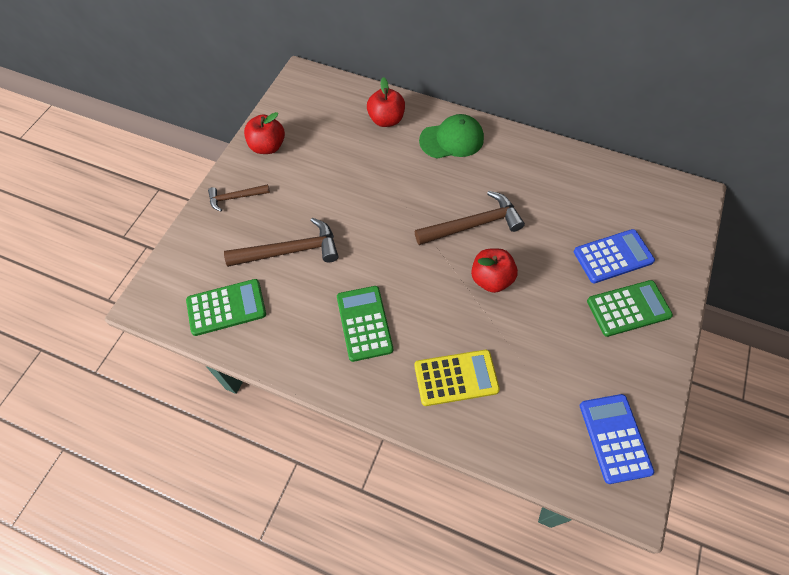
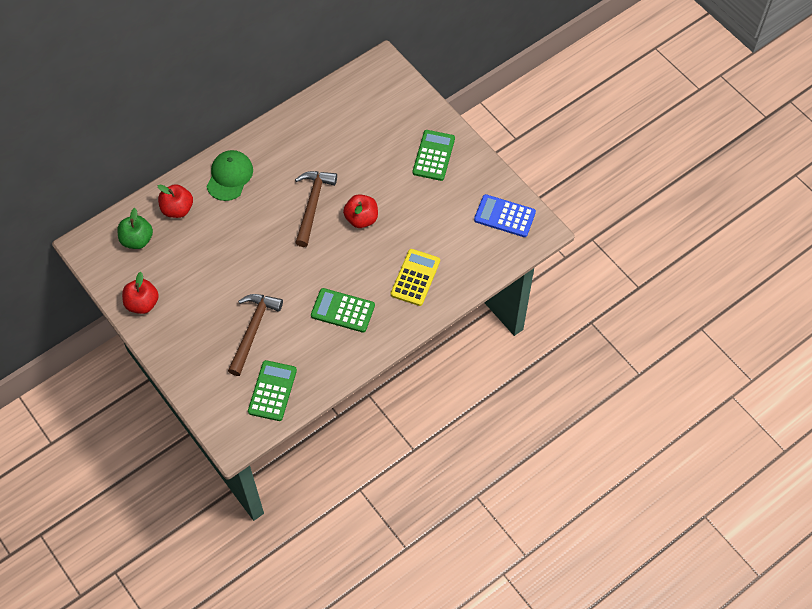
camera: 60 degrees left, 0 degrees up
(235, 197) = (177, 347): brown hammer -> none
(333, 108) = (137, 240): none -> green apple
(613, 256) = (393, 139): blue calculator -> none

